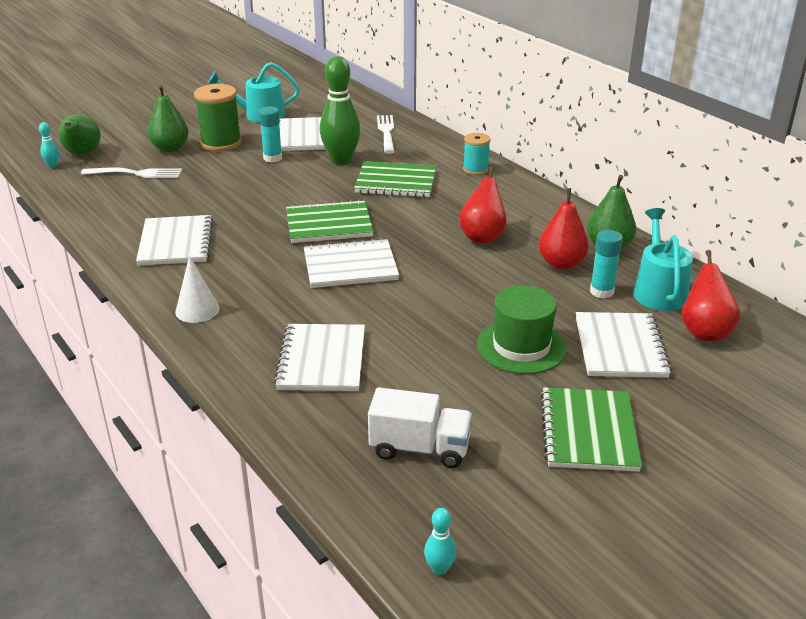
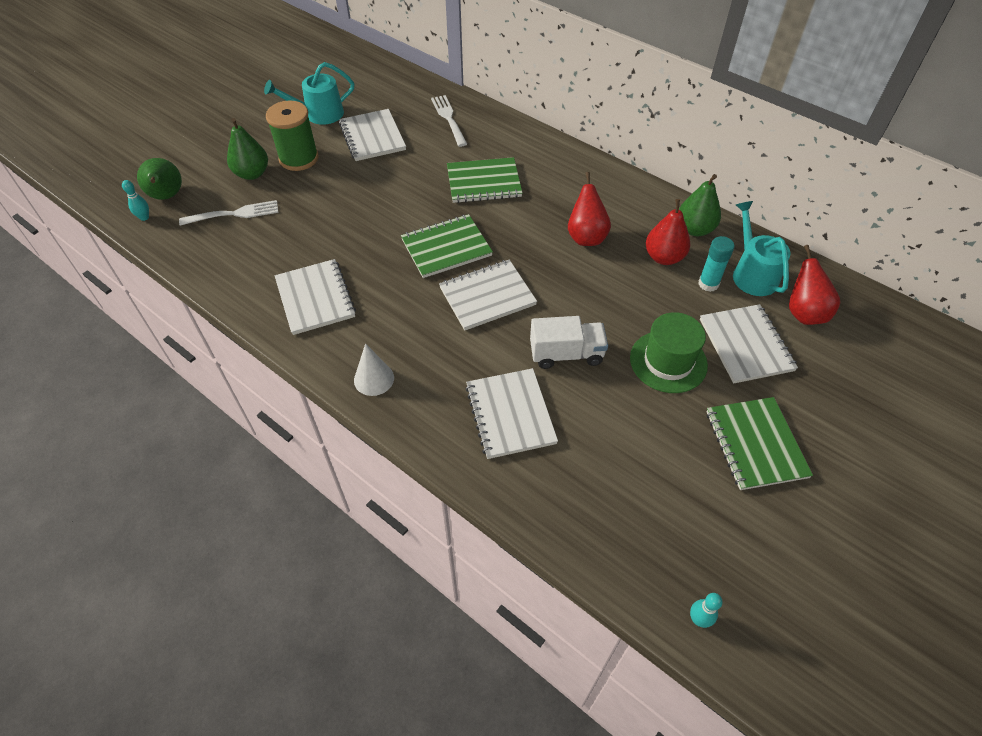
camera: 15 degrees left, 20 degrees up
(272, 158) = (357, 170): turquoise glue stick -> none
(341, 160) = (422, 162): green bowling pin -> none
(420, 448) = (632, 495): white truck -> white truck (566, 354)
(475, 169) = (547, 154): turquoise spool -> none

